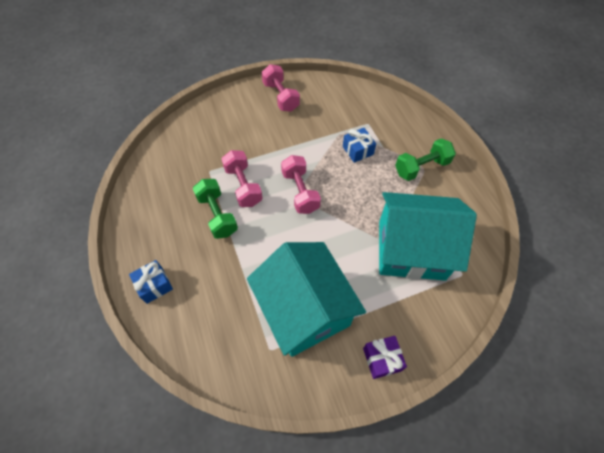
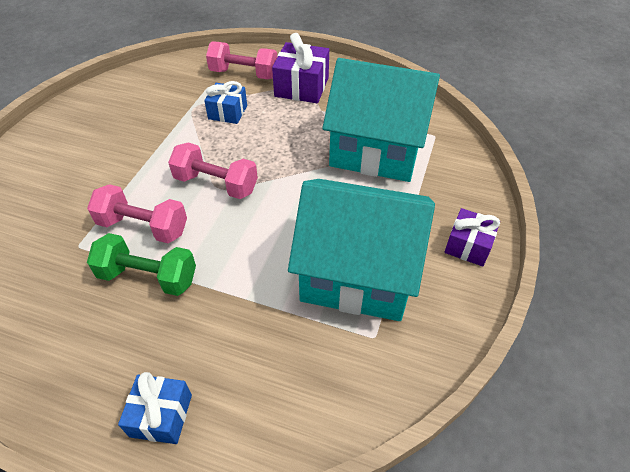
camera: 50 degrees left, 10 degrees down
(281, 97) = (79, 122): pink dumbbell -> pink dumbbell (244, 74)
(411, 249) = (376, 149): turquoise house -> turquoise house turned 60 degrees clockwise
(421, 167) = (302, 87): green dumbbell -> purple gift

